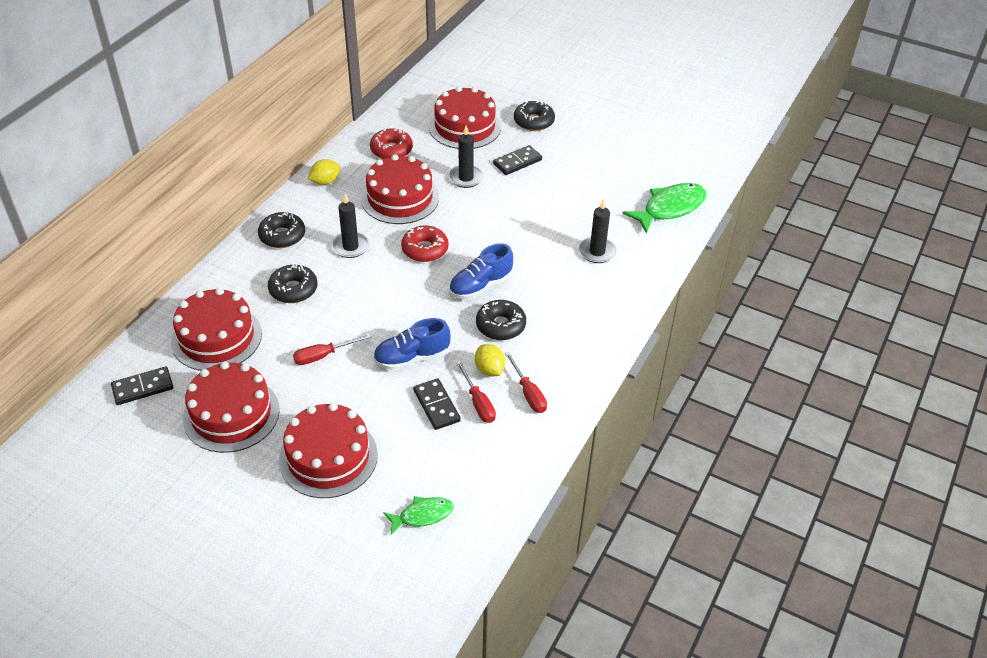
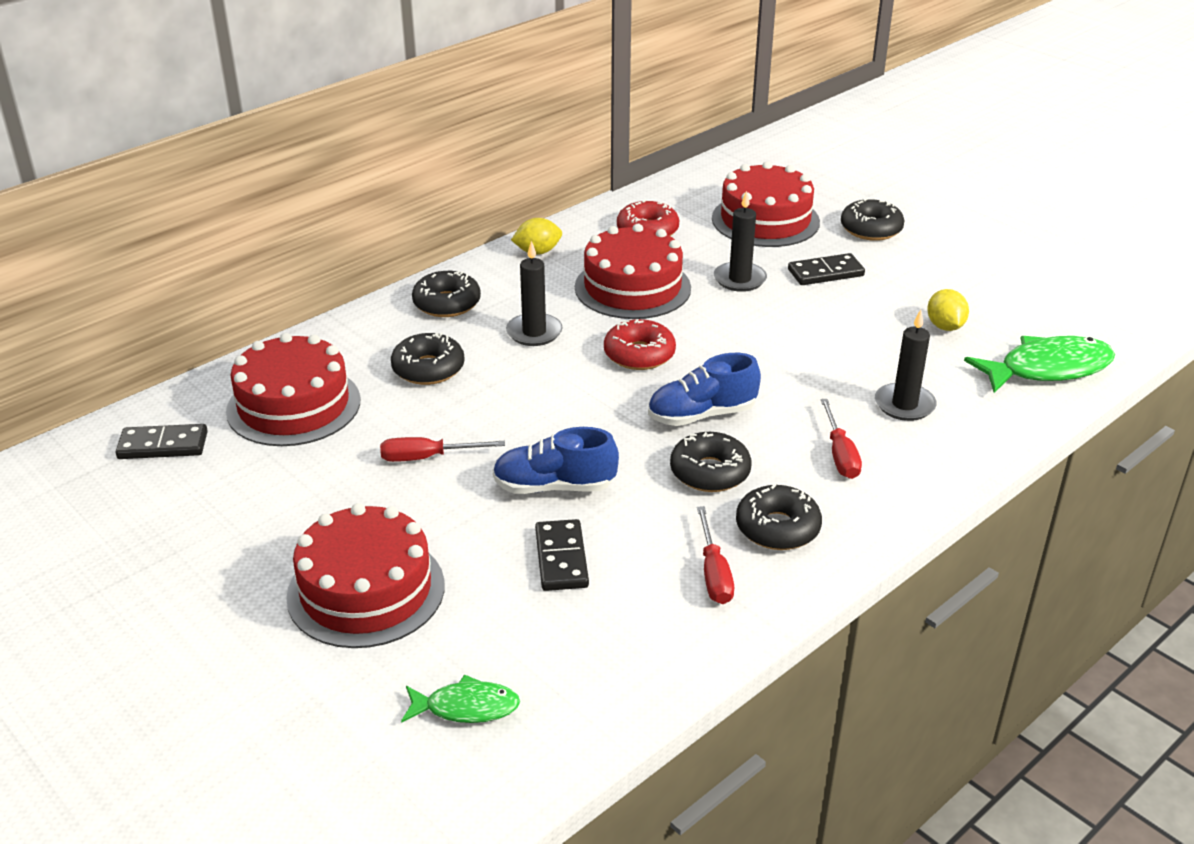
camera: 20 degrees right, 10 degrees down
(231, 414) = (260, 503): red cake -> none
(478, 403) = (628, 568): red screwdriver -> red screwdriver (840, 454)
(489, 370) = (666, 527): yellow lemon -> yellow lemon (945, 326)
(553, 354) = (777, 528): none -> black donut

